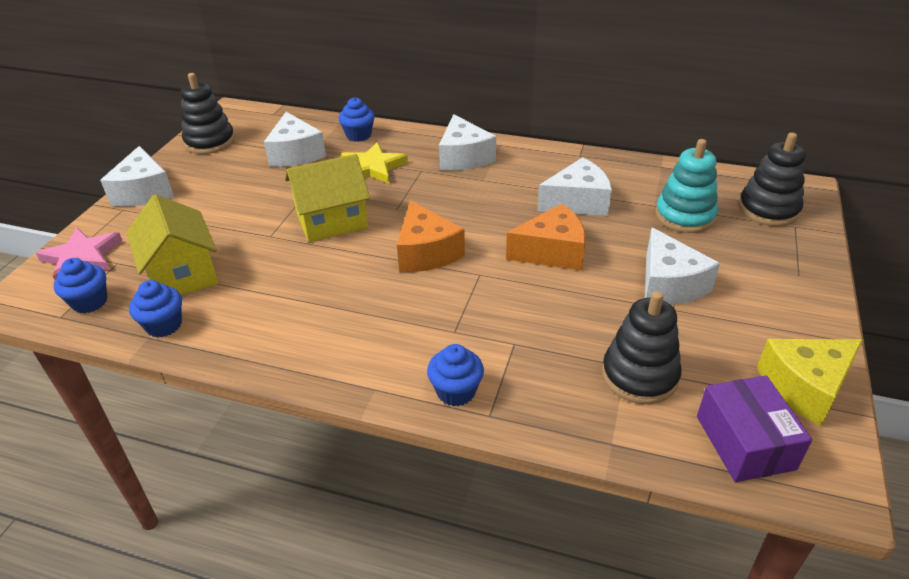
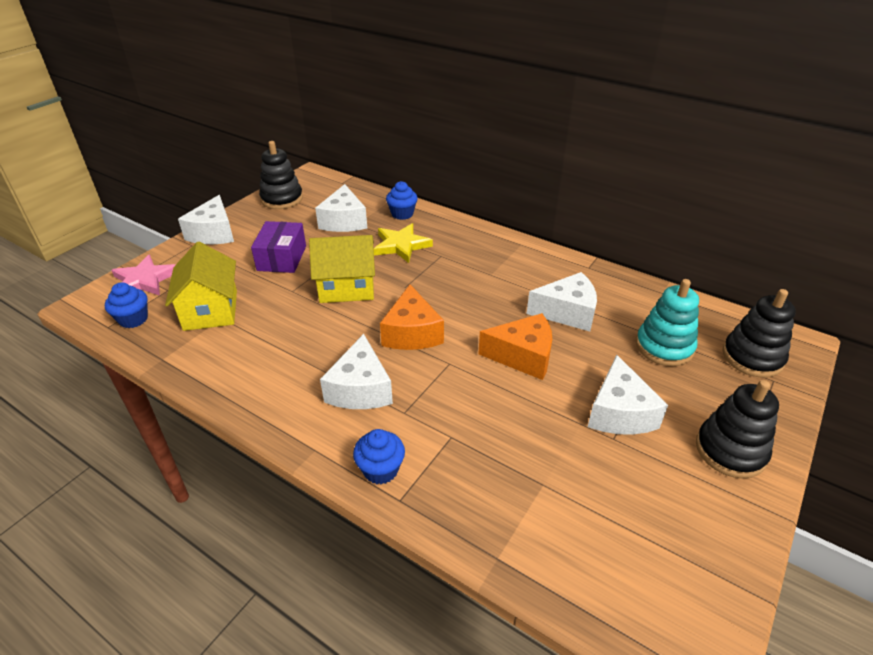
camera: 15 degrees right, 0 degrees up
(164, 325) = (177, 352): blue cupcake -> none
(463, 157) = (482, 250): white cheese -> white cheese (360, 389)
(639, 376) = (552, 497): black stacking toy -> black stacking toy (730, 450)
(745, 442) = (626, 593): purple box -> purple box (282, 258)
(805, 387) = (712, 552): yellow cheese -> none

